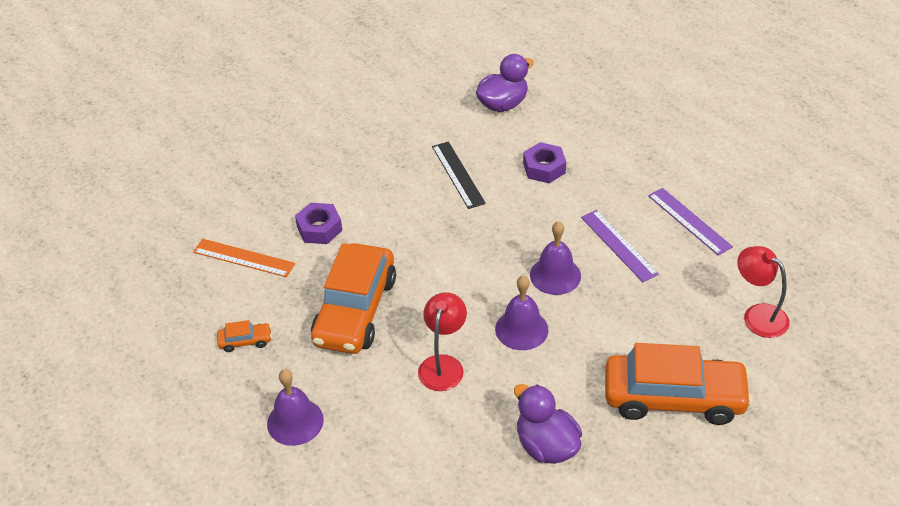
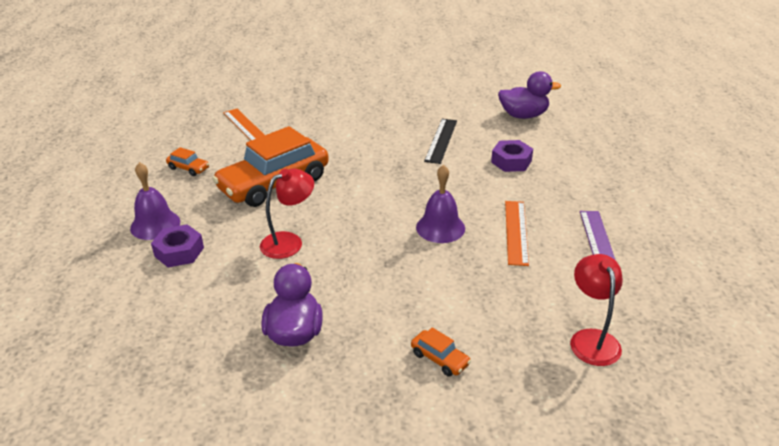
camera: 35 degrees right, 10 degrees down
(319, 228) = (311, 132): purple nut -> purple nut (179, 252)
(521, 329) = (372, 248): purple bell -> none
(619, 245) = (516, 232): purple ruler -> orange ruler
(674, 398) = (440, 359): orange car -> orange car, size x0.40

